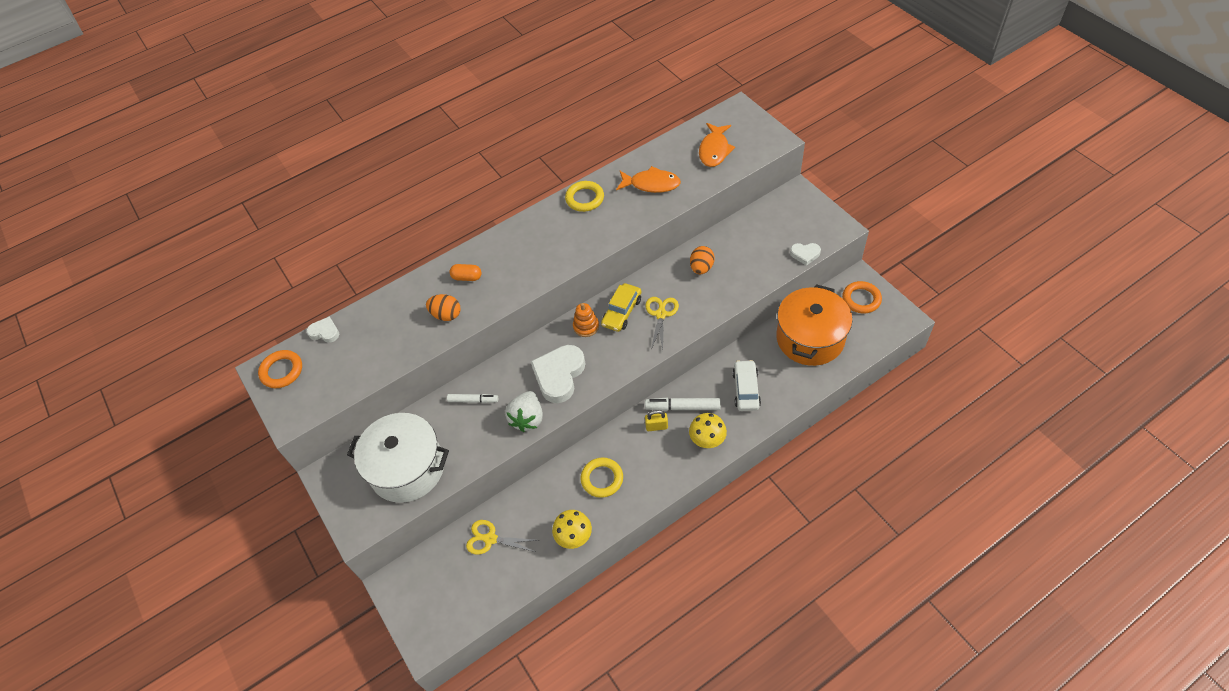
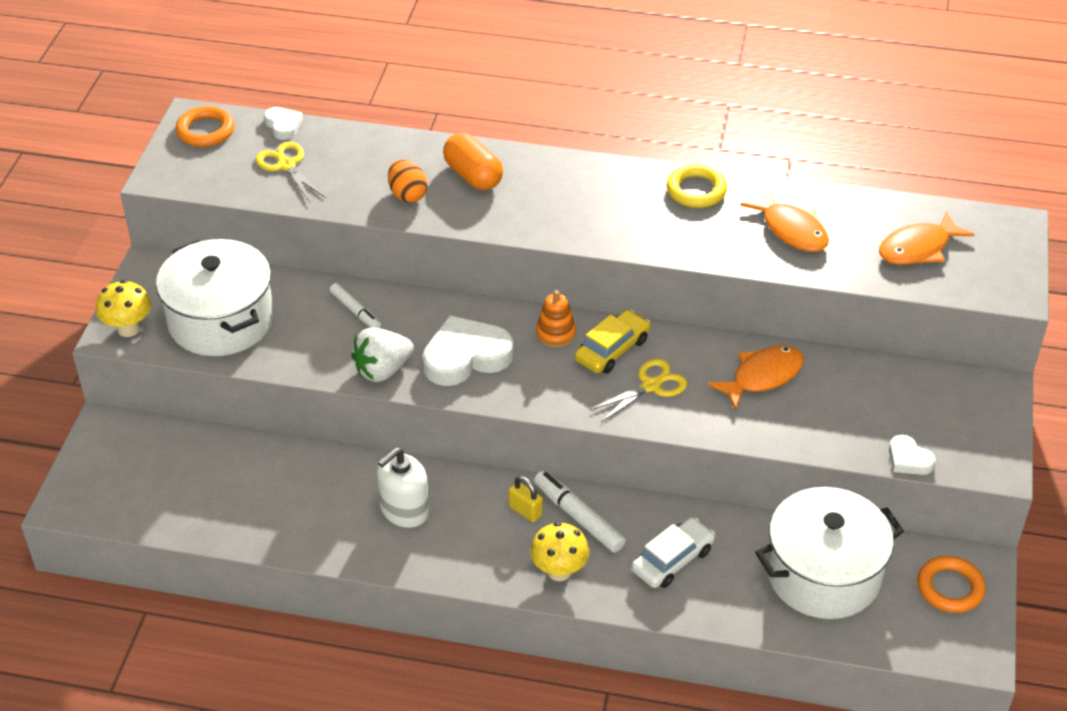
camera: 40 degrees right, 10 degrees down
(467, 277) = (473, 176): orange capsule -> orange capsule, size x1.60
(490, 539) = (233, 467): yellow scissors -> yellow scissors (286, 165)
(574, 537) = (307, 537): yellow mushroom -> yellow mushroom (128, 329)
(602, 479) = (404, 510): yellow ring -> white soap dispenser
(622, 312) = (612, 350): yellow car -> yellow car turned 150 degrees clockwise
(701, 268) = (762, 376): orange egg -> orange fish
(810, 338) = (823, 574): orange pot -> white pot

